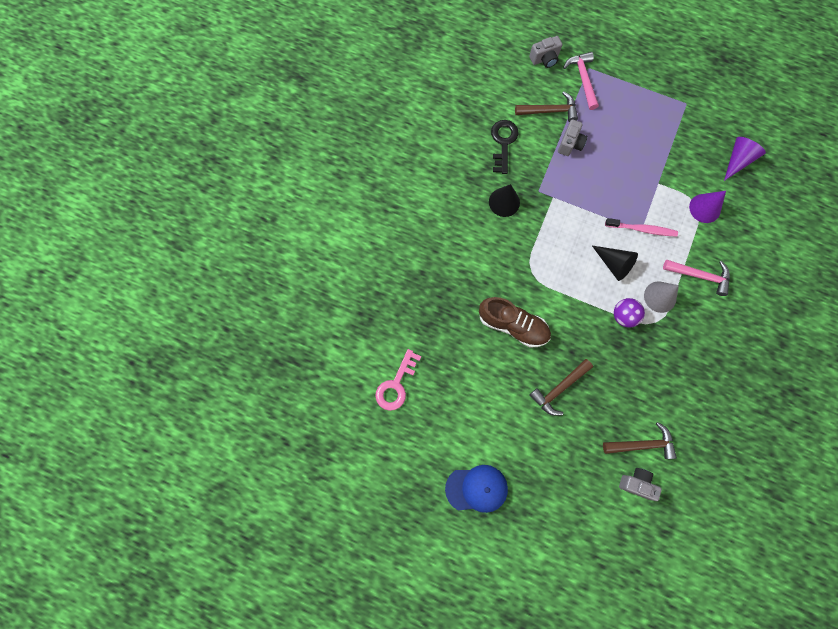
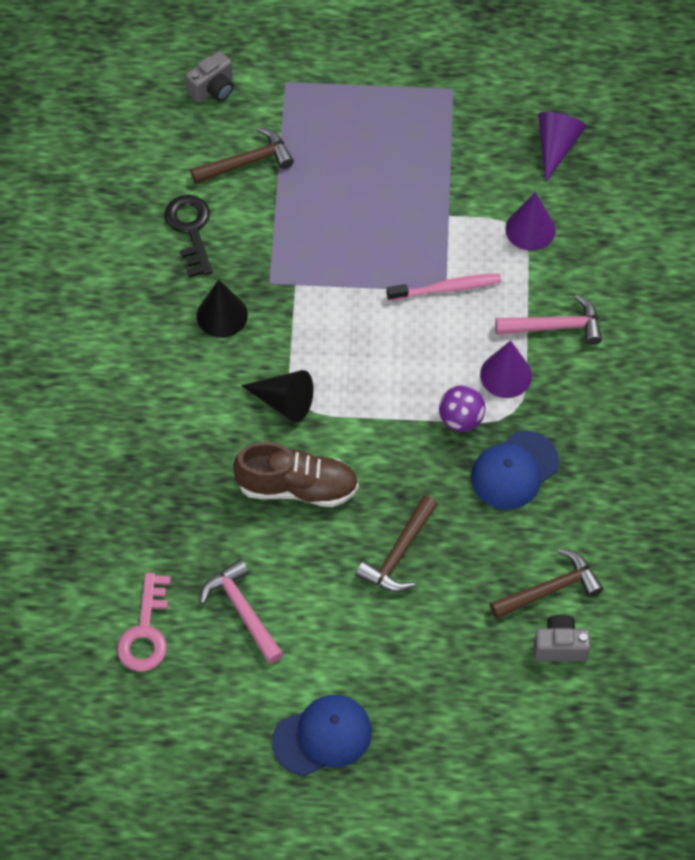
camera: 20 degrees left, 15 degrees down
(570, 144) = (295, 200): grey camera -> none
(583, 79) = (283, 101): pink hammer -> pink hammer (242, 611)
(614, 264) = (421, 351): black cone -> black cone (284, 402)
(645, 360) = (514, 470): none -> blue cap
(660, 297) = (506, 375): grey cone -> purple cone

